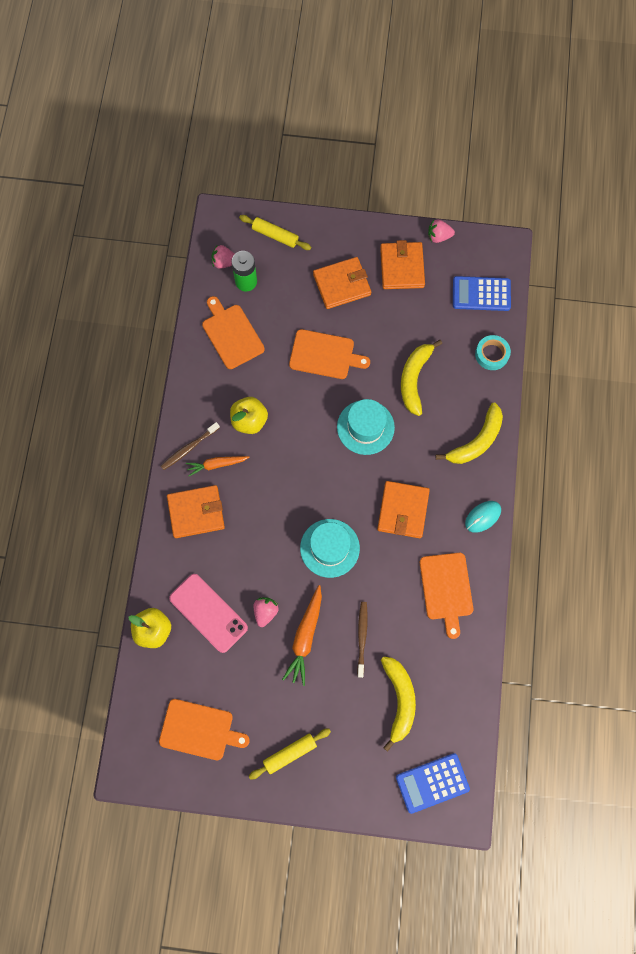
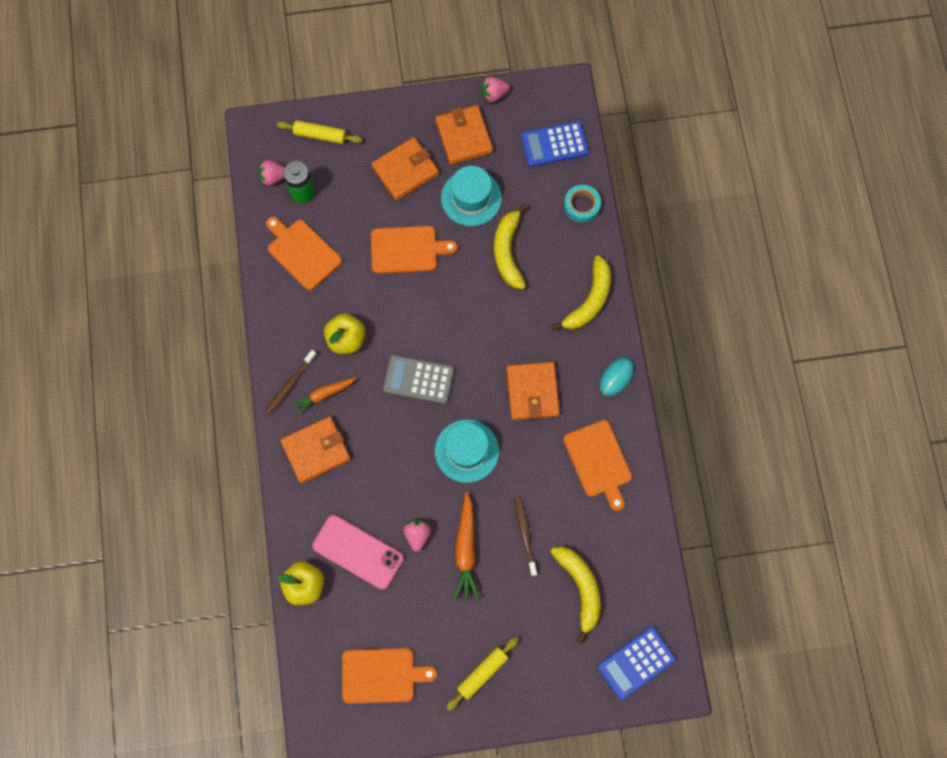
camera: 15 degrees left, 0 degrees up
(304, 473) = (418, 379): none -> grey calculator
(365, 427) = (470, 315): turquoise hat -> turquoise hat (471, 198)

